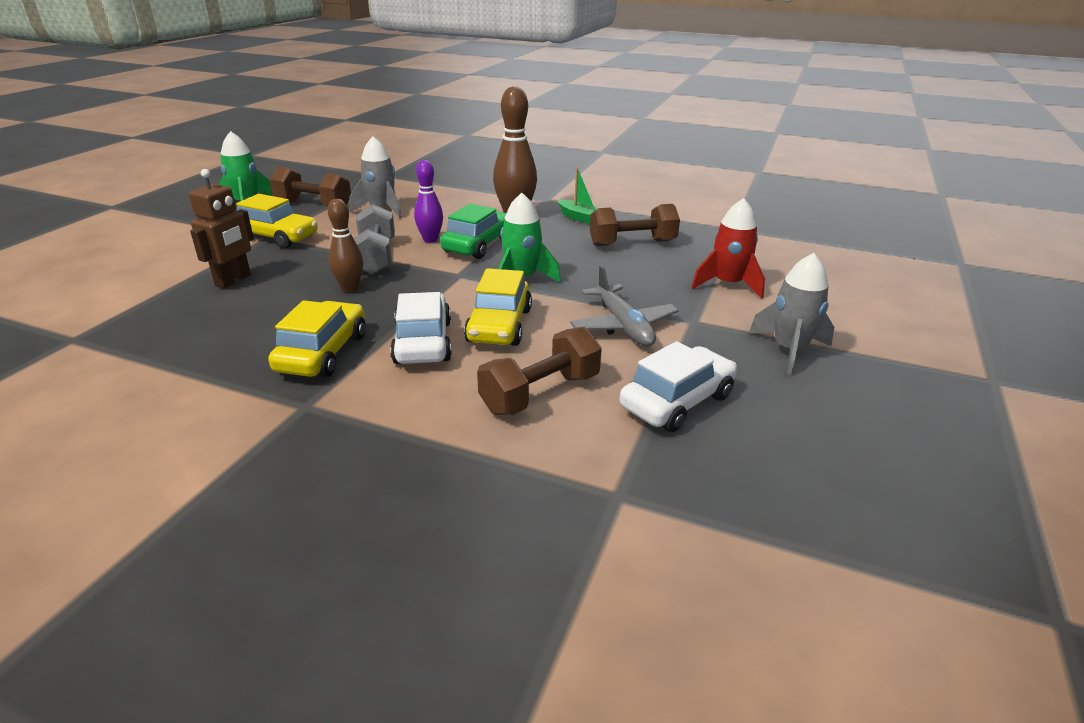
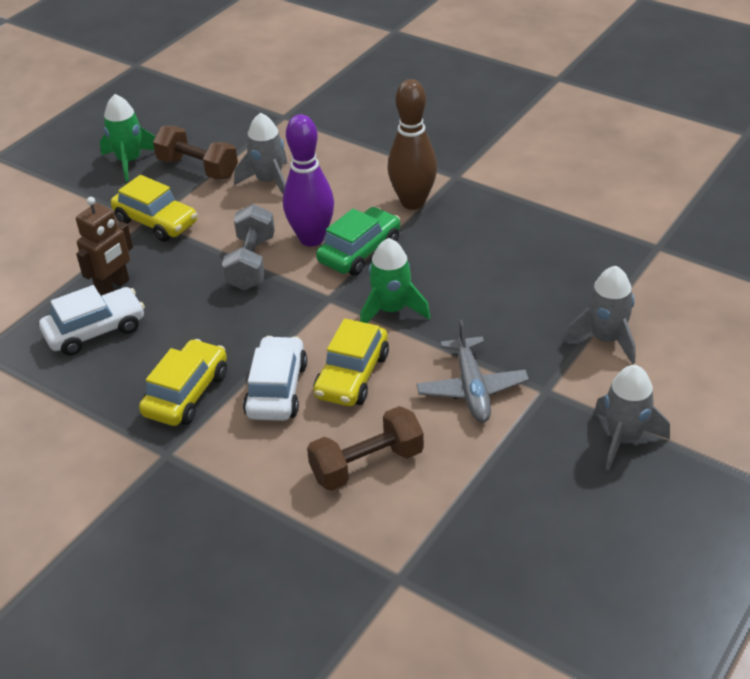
camera: 15 degrees right, 10 degrees up
(350, 288) = (220, 308): brown bowling pin -> none
(430, 239) = (312, 239): purple bowling pin -> purple bowling pin, size x1.66
(579, 218) = (484, 213): green boat -> none
(632, 243) = (528, 263): brown dumbbell -> none
(677, 401) = (486, 489): white car -> white car (95, 331)
(727, 284) = (605, 339): red rocket -> grey rocket

